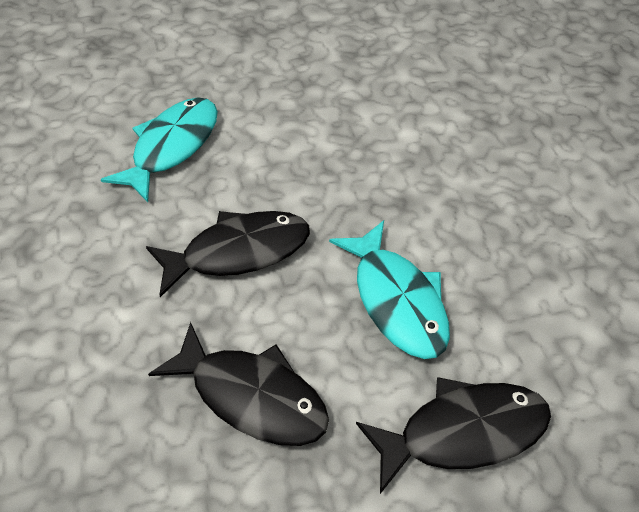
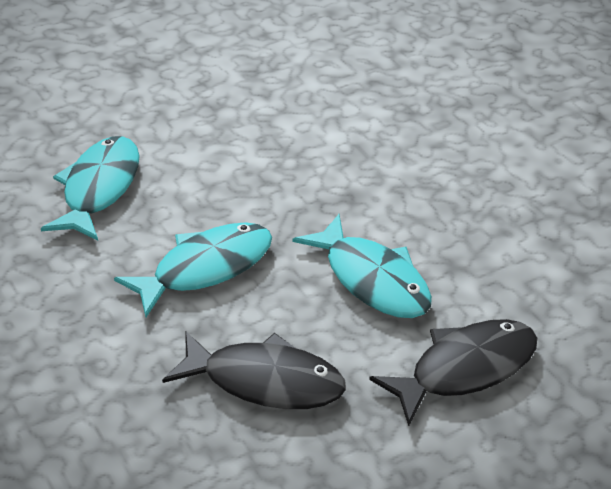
camera: 15 degrees left, 10 degrees down
(238, 252) = (206, 268): black fish -> turquoise fish

